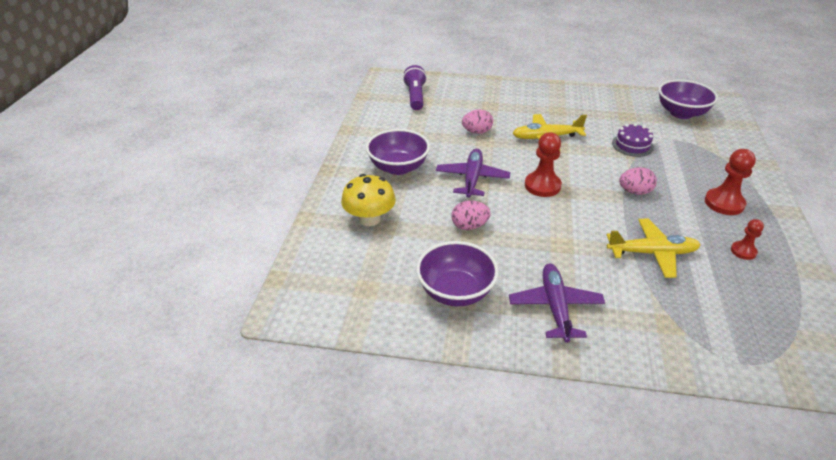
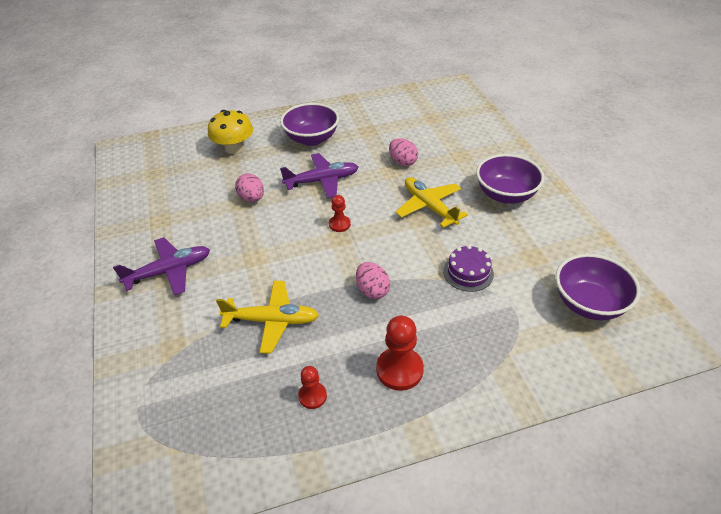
camera: 65 degrees right, 5 degrees up
(415, 97) = (434, 111): purple flashlight -> none
(456, 291) = (167, 214): purple bowl -> purple bowl (505, 195)
(542, 186) = (339, 224): red pawn -> red pawn, size x0.58
(652, 253) = (272, 321): yellow plane -> yellow plane turned 60 degrees counterclockwise

